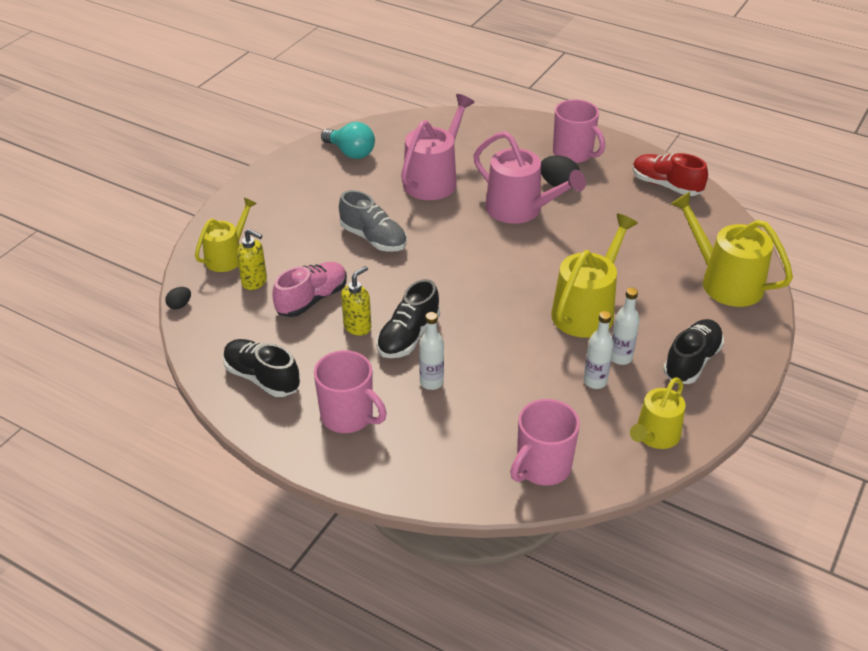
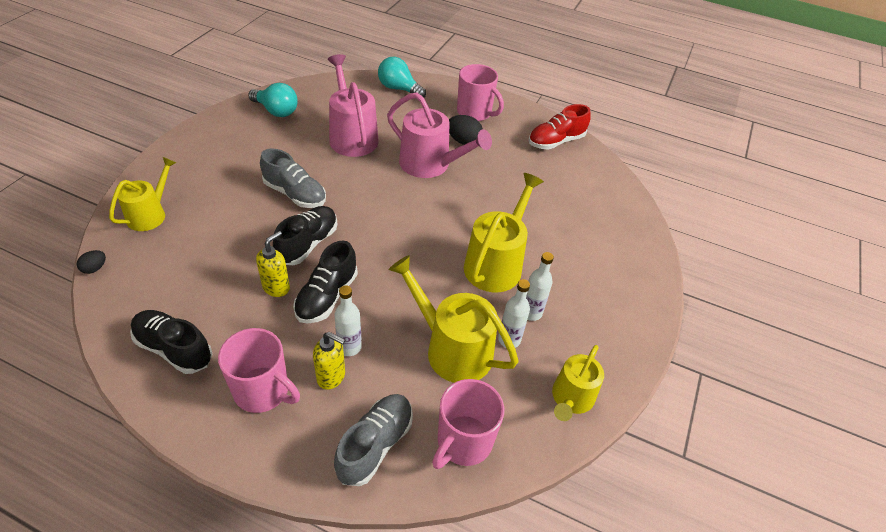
camera: 10 degrees left, 5 degrees up
(255, 282) = (175, 241): yellow soap dispenser -> yellow soap dispenser (331, 377)
(312, 299) = (232, 259): pink shoe -> none
(434, 180) = (352, 136): pink watering can -> pink watering can turned 45 degrees counterclockwise
(456, 465) = (375, 445): none -> grey shoe
(487, 127) = (399, 89): none -> turquoise light bulb
(666, 185) = (556, 141): red shoe -> red shoe turned 60 degrees counterclockwise
(691, 361) = (596, 315): black shoe -> black shoe (308, 244)
(725, 282) = (616, 232): yellow watering can -> yellow watering can (452, 349)

